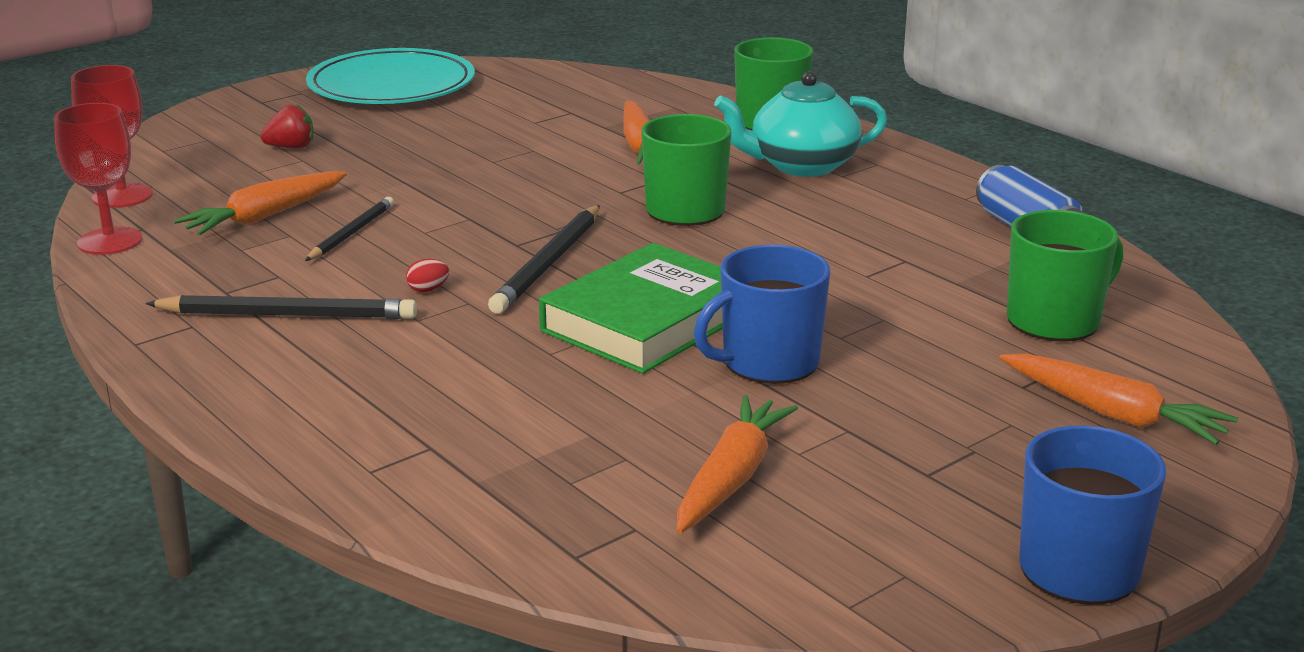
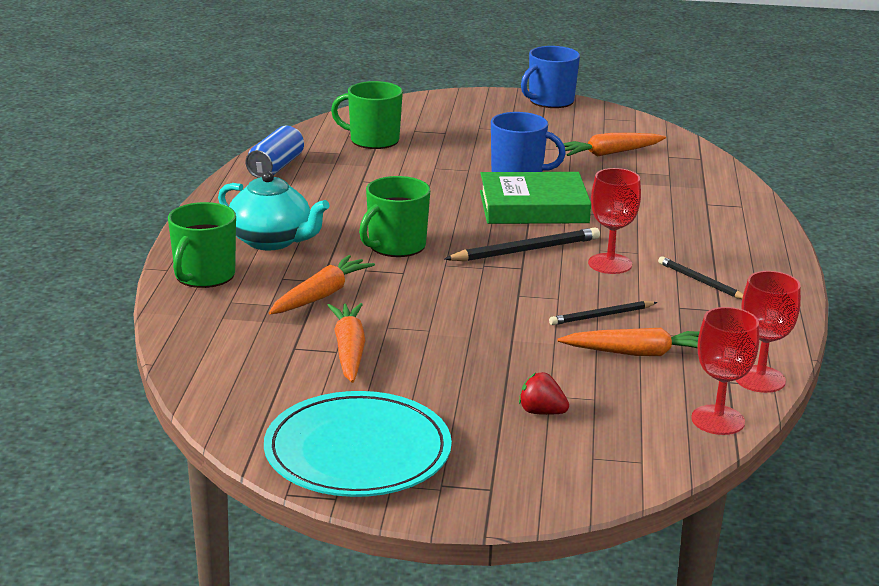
camera: 135 degrees left, 0 degrees up
(287, 315) = (701, 282): black pencil -> black pencil, size x0.65
(428, 289) = (610, 264): red egg -> red goblet
(1113, 414) = (438, 116): orange carrot -> orange carrot (349, 350)

